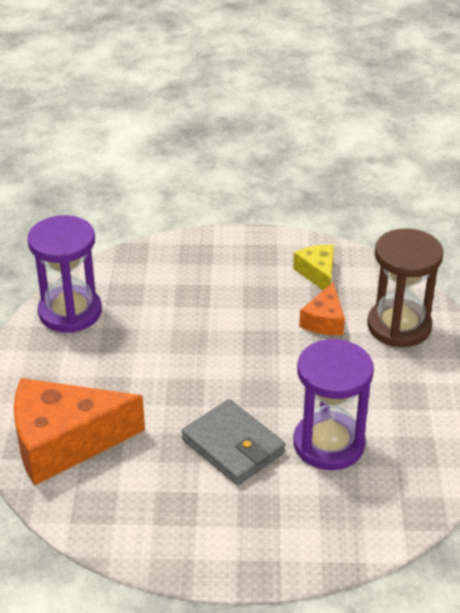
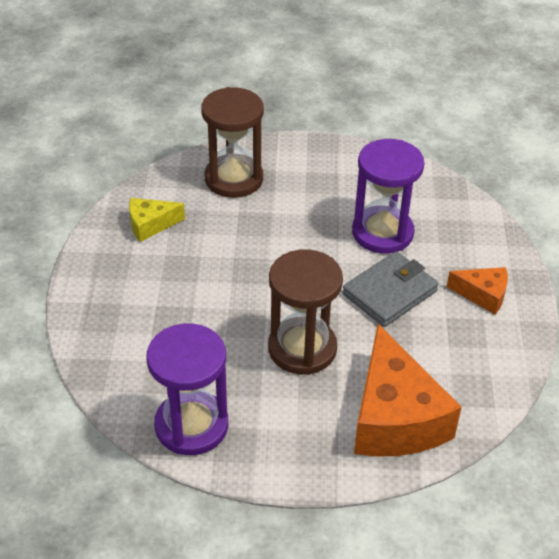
camera: 90 degrees left, 5 degrees up
(155, 378) = (302, 348): none -> brown hourglass
(324, 321) = (222, 225): orange cheese -> orange cheese (483, 295)

